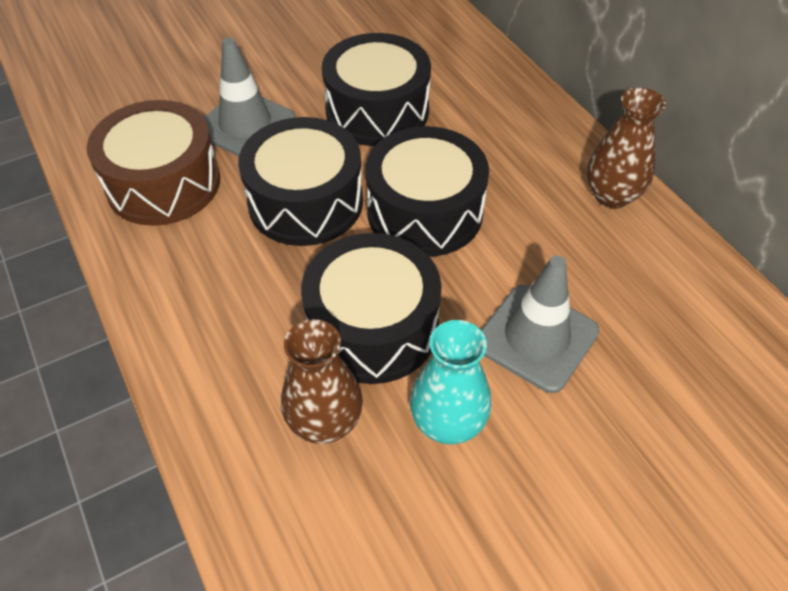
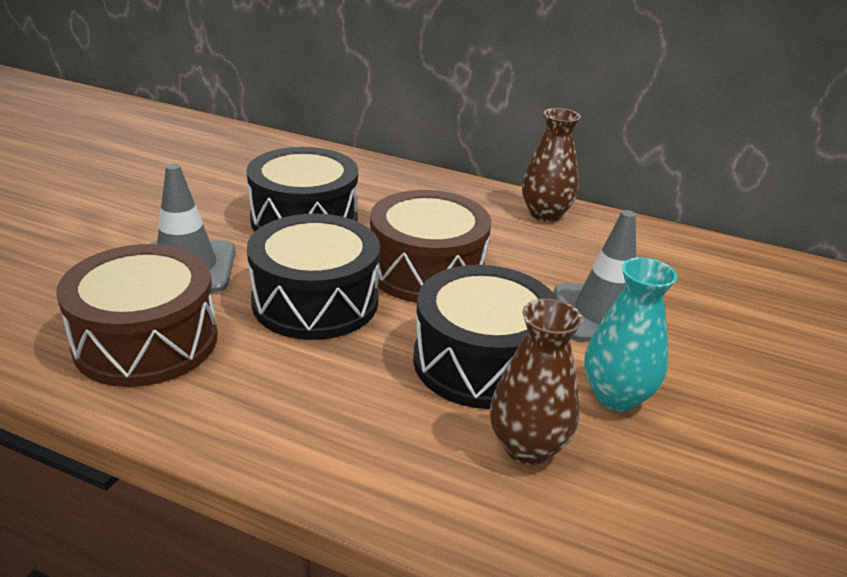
camera: 40 degrees left, 20 degrees down
(425, 212) = (426, 270): black drum -> brown drum

